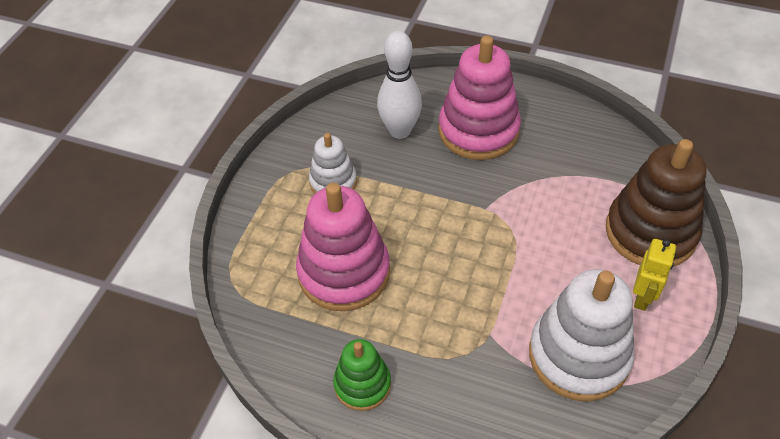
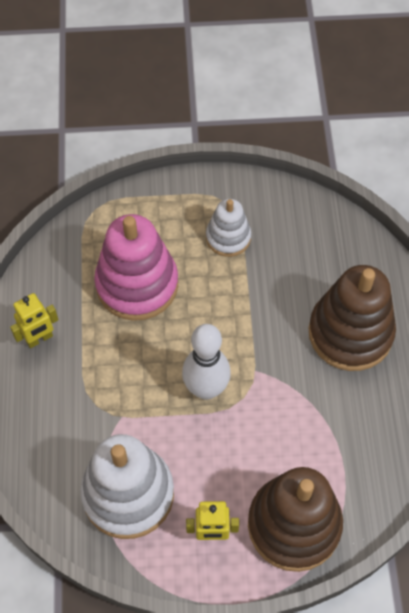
camera: 65 degrees right, 10 degrees up
(362, 384) = (39, 339): green stacking toy -> yellow robot
(400, 131) = (315, 266): white bowling pin -> white bowling pin (206, 389)
(478, 131) = (350, 333): pink stacking toy -> brown stacking toy

